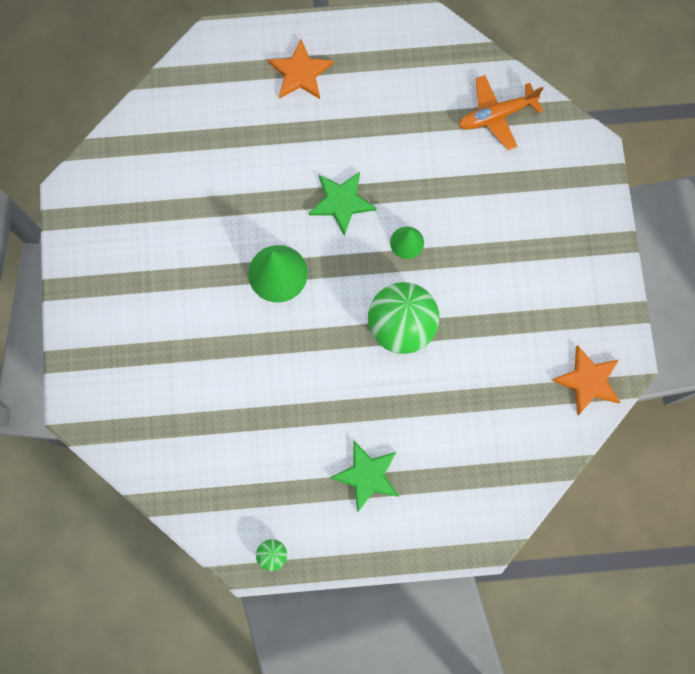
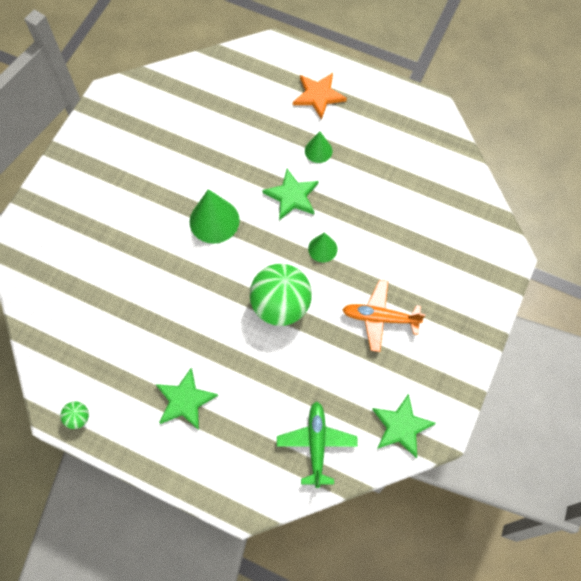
camera: 30 degrees right, 10 degrees down
(338, 136) = (318, 151): none -> green cone
(496, 115) = (446, 195): orange plane -> orange plane (379, 318)
(519, 444) = (316, 444): none -> green plane
(588, 381) = (401, 427): orange star -> green star

